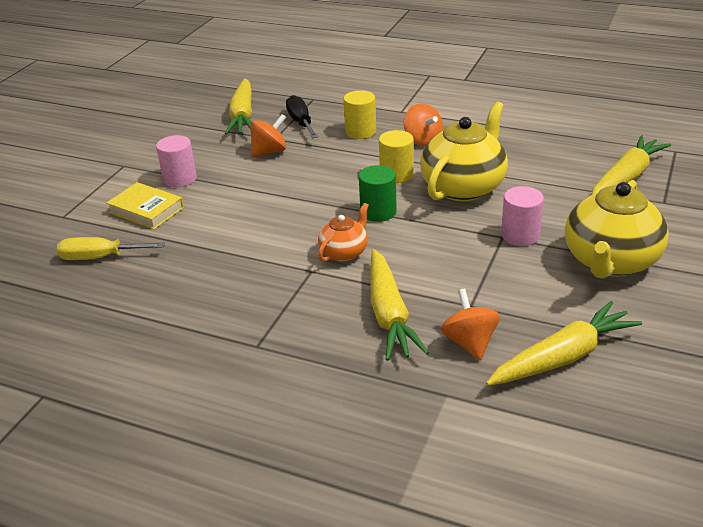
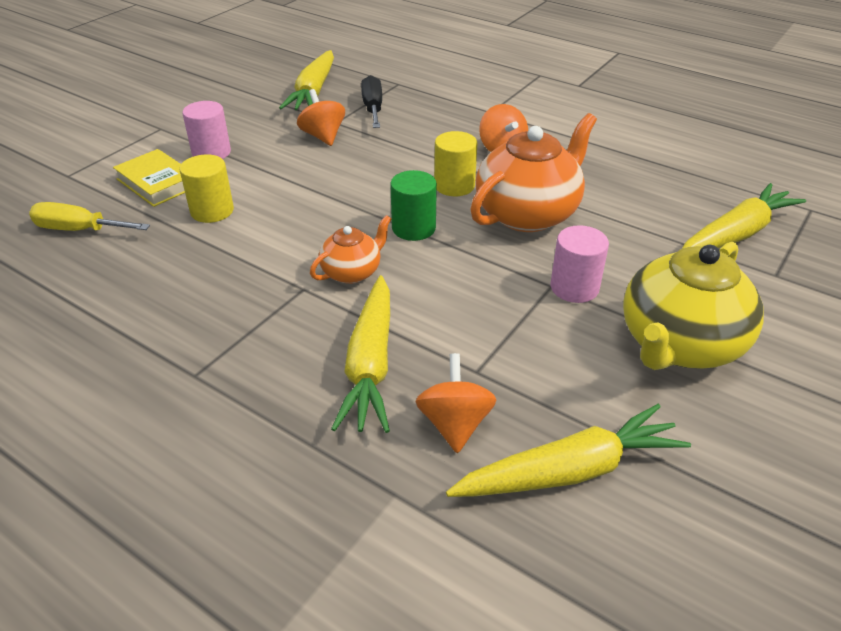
camera: 10 degrees right, 5 degrees up
(269, 151) = (323, 136): orange spinning top -> orange spinning top turned 90 degrees counterclockwise
(360, 132) = (434, 128): yellow cylinder -> yellow cylinder (212, 211)
(463, 187) = (528, 214): yellow teapot -> orange teapot

